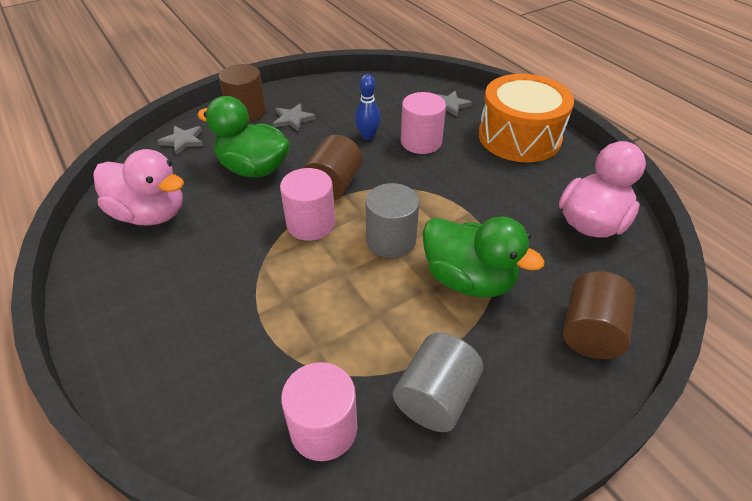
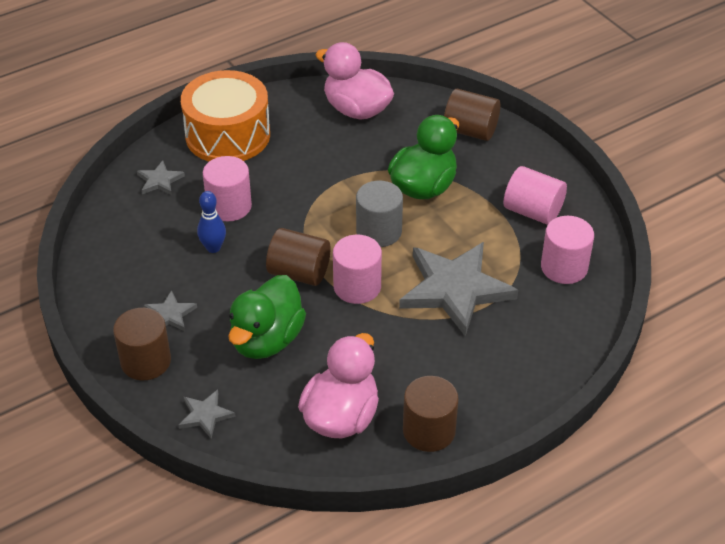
camera: 90 degrees left, 0 degrees up
(107, 274) = (429, 431): none -> brown cylinder
(297, 303) = (455, 289): none -> grey star
(436, 397) = (533, 211): grey cylinder -> pink cylinder

